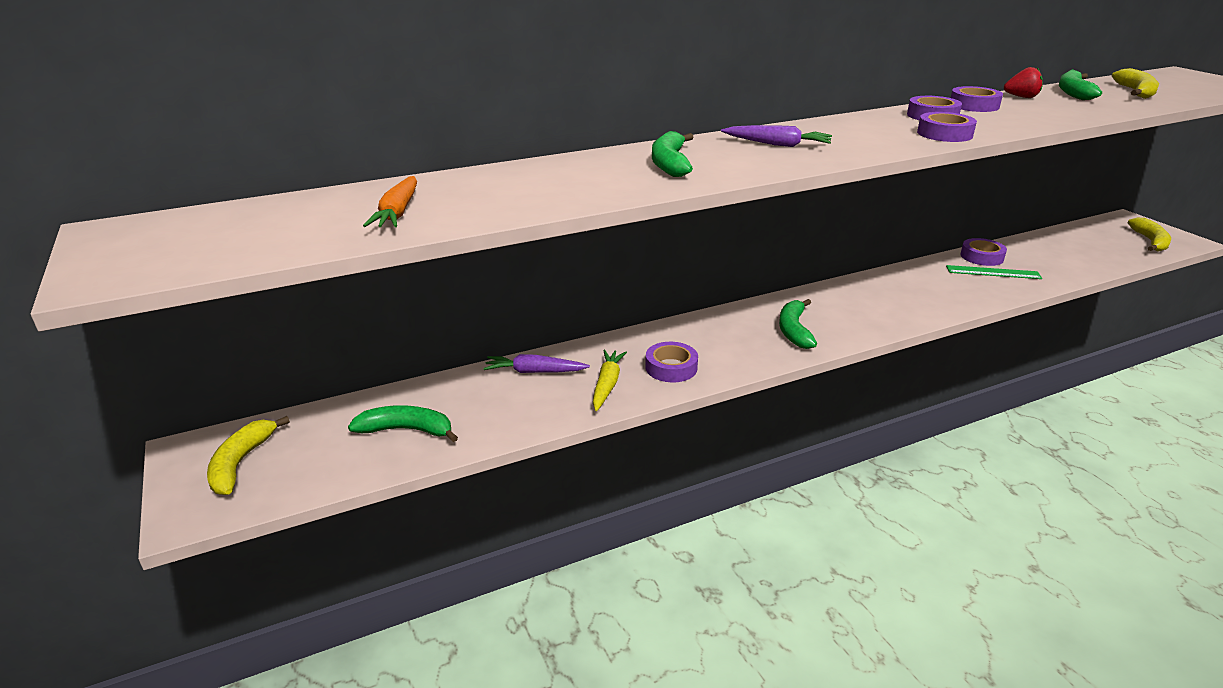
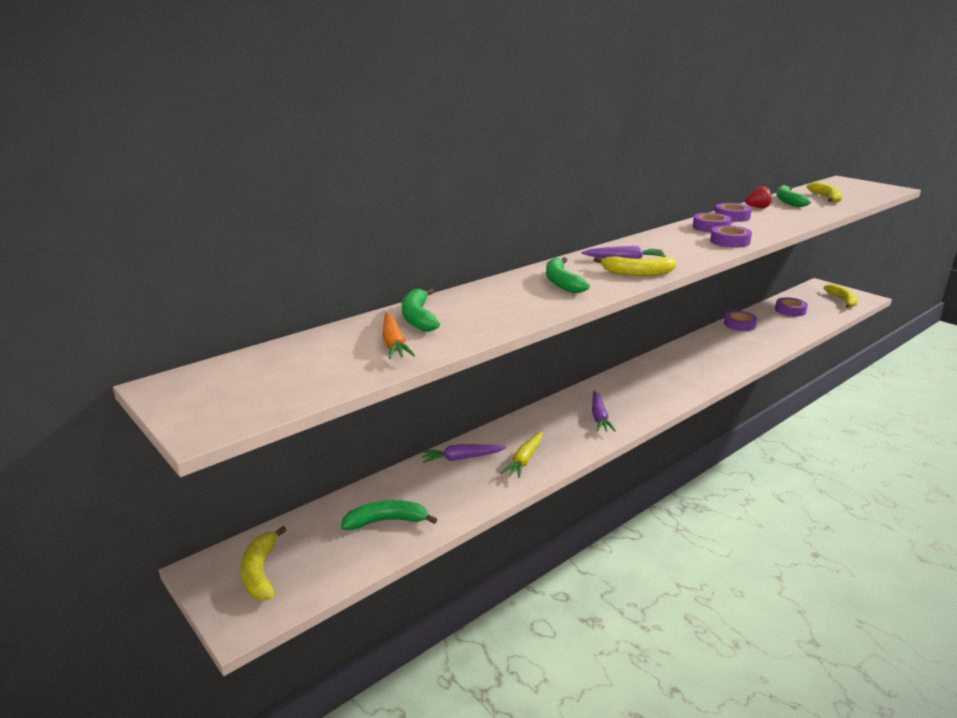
camera: 15 degrees left, 5 degrees down
(607, 385) = (524, 460): yellow carrot -> yellow carrot turned 150 degrees counterclockwise
(671, 367) = (565, 439): purple tape -> purple tape (790, 310)
(729, 347) = (599, 417): none -> purple carrot
(780, 161) = (638, 273): none -> yellow banana
(794, 330) = (639, 398): green banana -> green banana (418, 318)
(993, 272) = (753, 335): green ruler -> none

